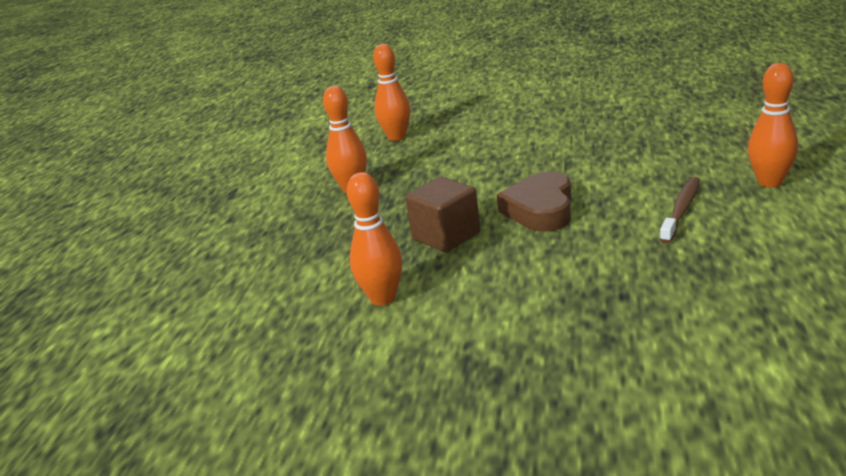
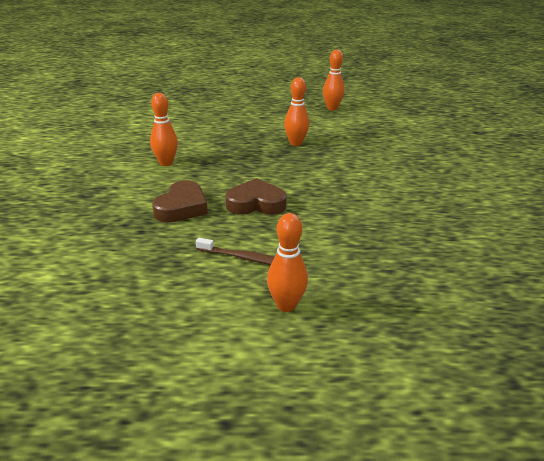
camera: 75 degrees right, 5 degrees up
(396, 137) = (376, 149): orange bowling pin -> orange bowling pin (332, 108)
(446, 236) = (227, 175): brown cube -> none
(549, 266) = (182, 207): none -> brown heart

